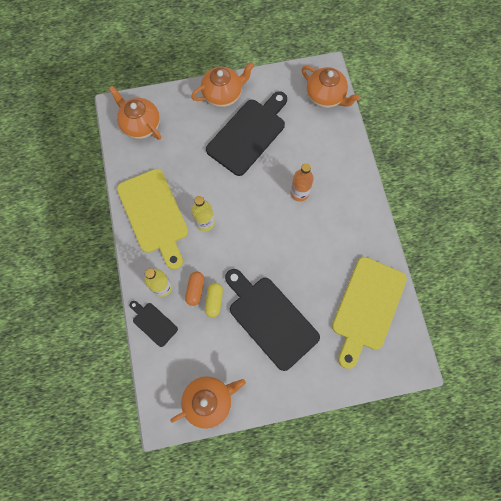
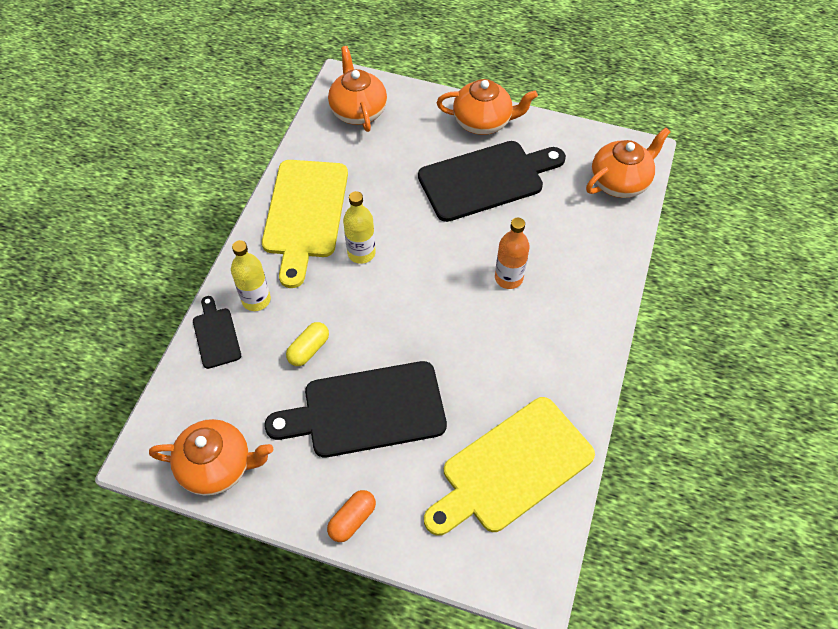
camera: 30 degrees right, 15 degrees down
(195, 290) = (294, 324): orange capsule -> orange capsule (352, 519)
(270, 319) = (367, 410): black cutting board -> black cutting board turned 90 degrees counterclockwise
(325, 96) = (620, 182): orange teapot -> orange teapot turned 105 degrees counterclockwise

